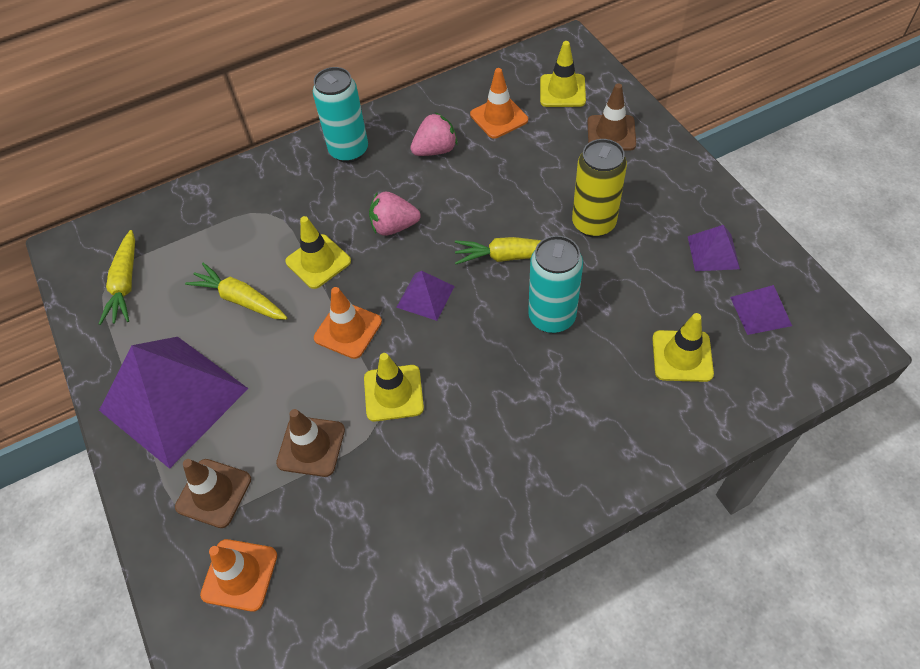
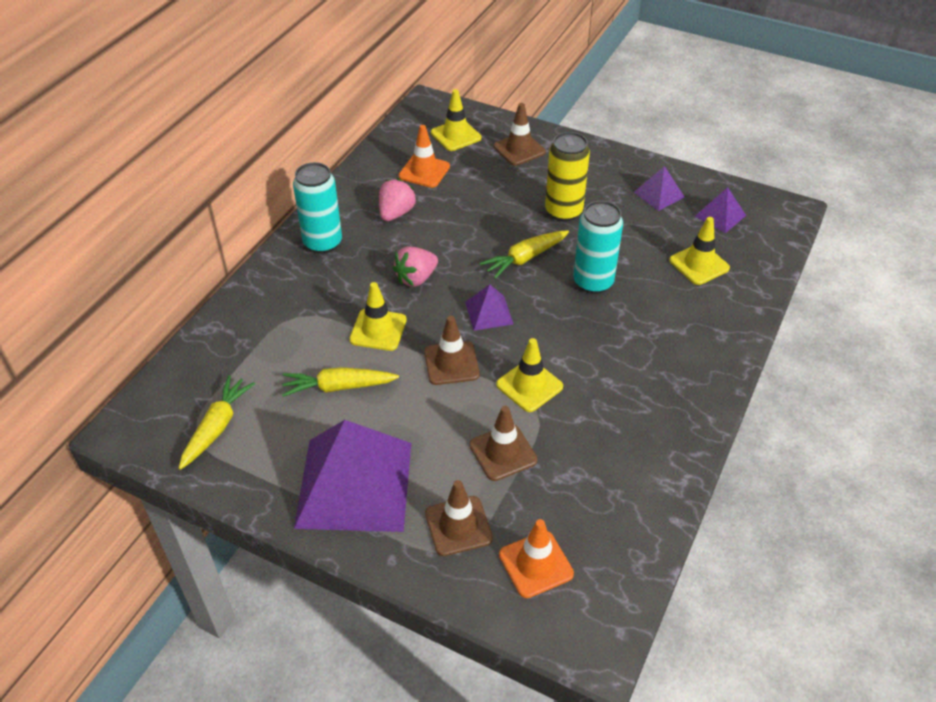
camera: 40 degrees left, 10 degrees down
(125, 283) = (216, 427): yellow carrot -> yellow carrot turned 120 degrees counterclockwise
(348, 330) = (451, 363): orange traffic cone -> brown traffic cone

